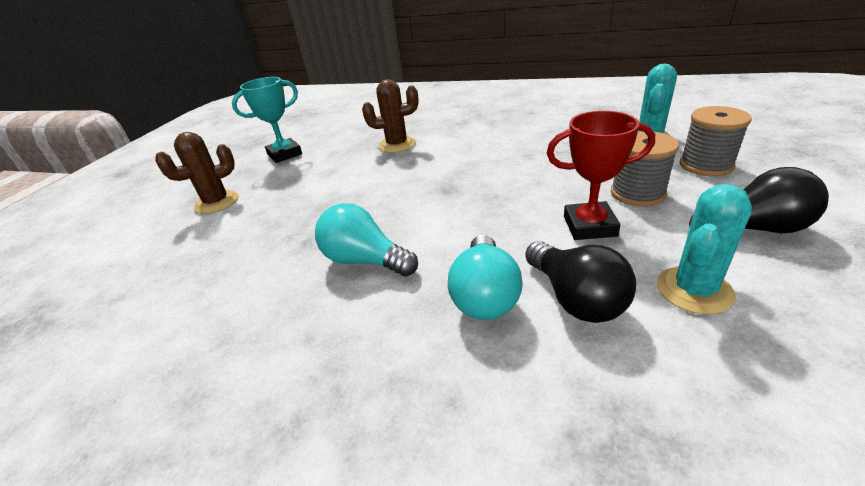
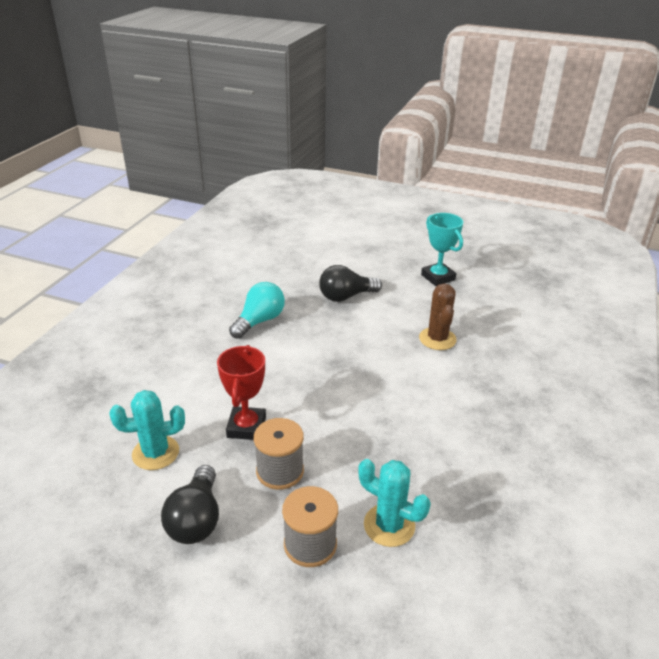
camera: 90 degrees right, 0 degrees up
(217, 202) = (362, 257): brown cactus -> none
(485, 295) = (201, 365): turquoise light bulb -> none
(575, 298) = (178, 400): black light bulb -> black light bulb (346, 296)
(694, 290) = (155, 453): turquoise cactus -> turquoise cactus turned 60 degrees counterclockwise

